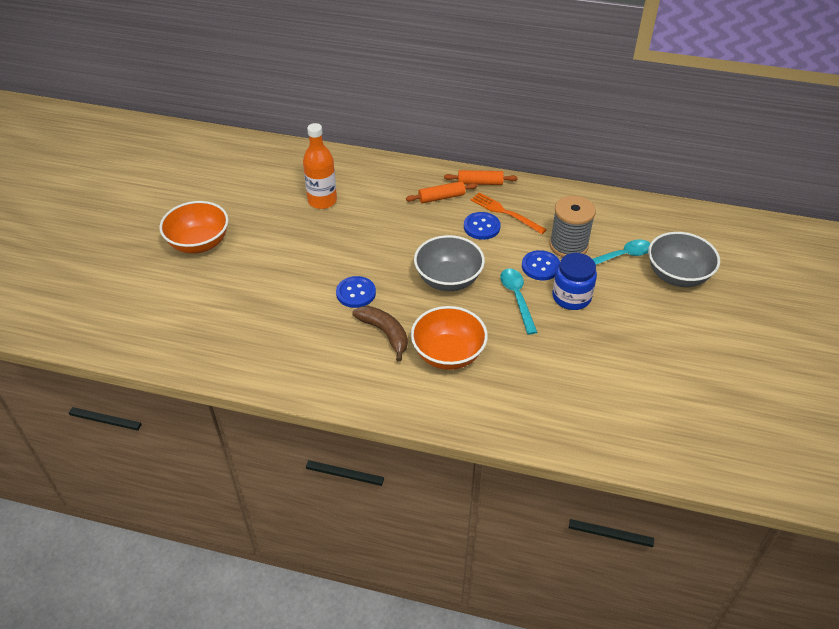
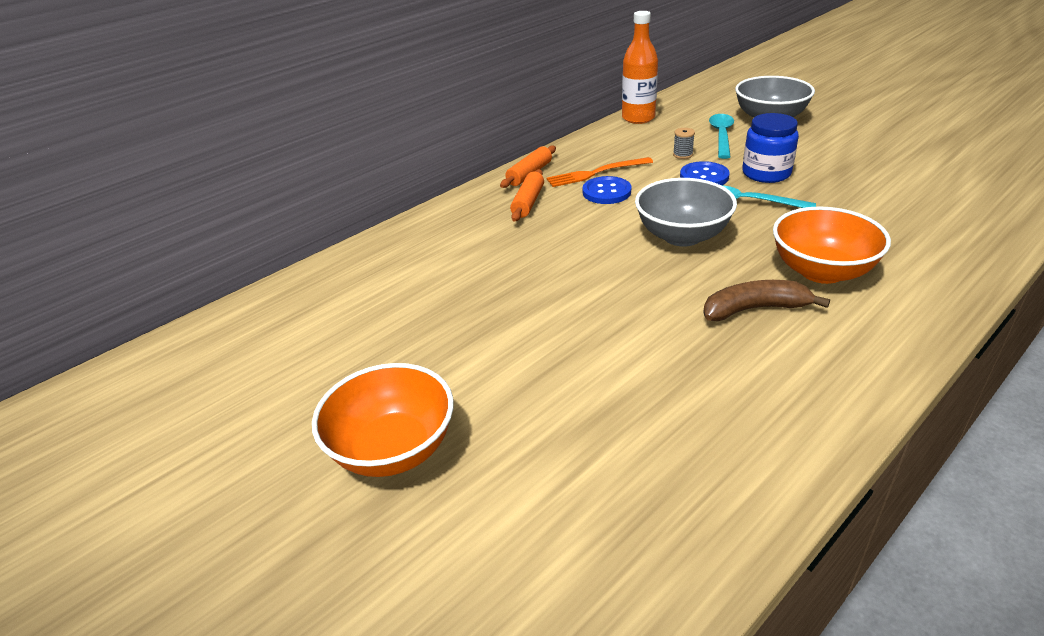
camera: 55 degrees left, 10 degrees down
(322, 201) = (434, 290): orange bottle -> orange bottle (638, 118)
(356, 293) = (655, 312): blue button -> none
(568, 245) = (682, 155): grey spool -> grey spool, size x0.42

